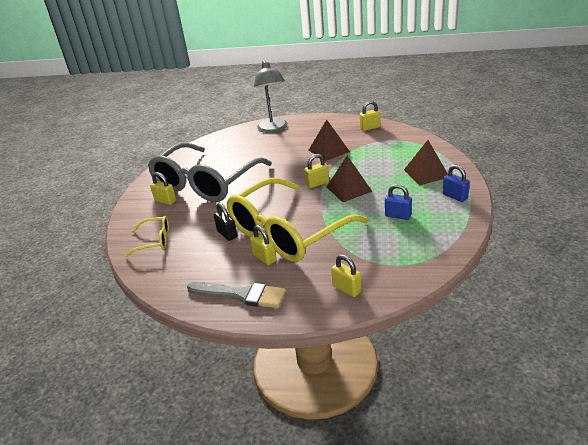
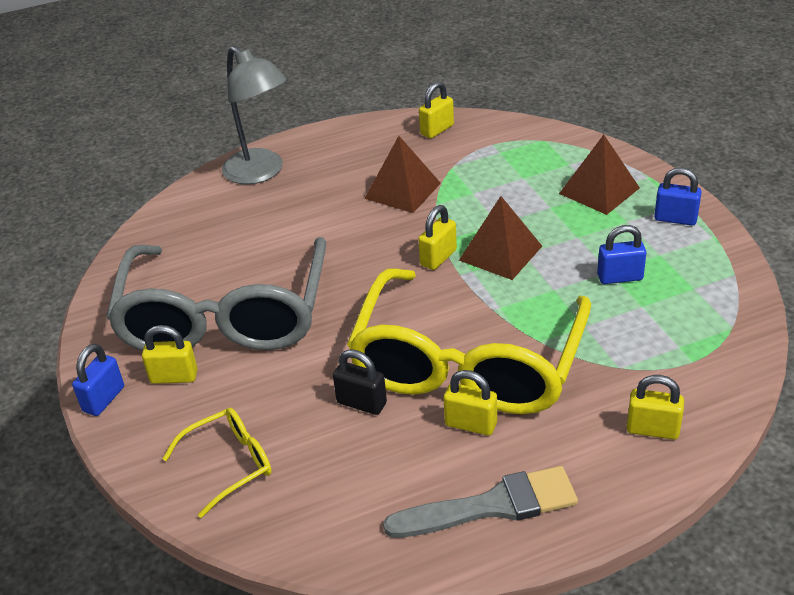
camera: 30 degrees left, 5 degrees up
(133, 201) = (104, 399): none -> blue padlock

